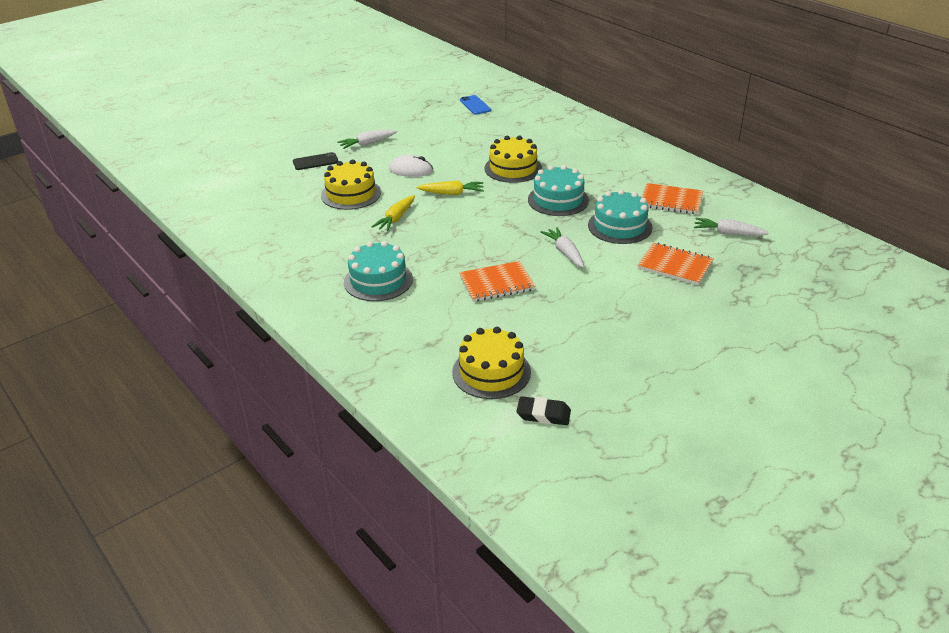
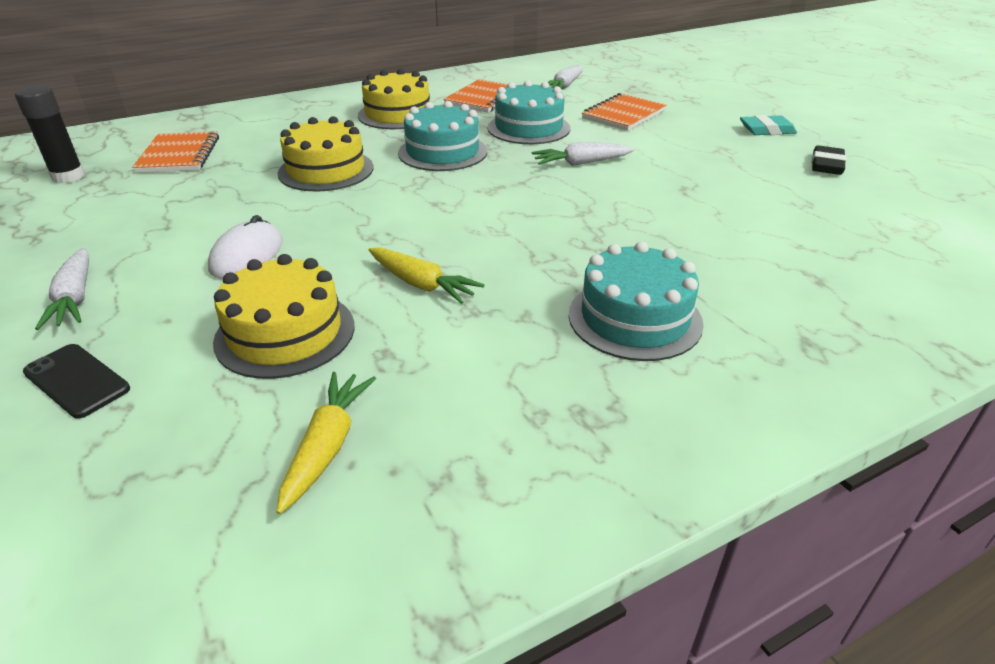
camera: 80 degrees left, 0 degrees up
(315, 162) = (76, 381): black phone -> black phone turned 45 degrees counterclockwise
(452, 193) = (367, 224): yellow carrot -> yellow carrot (328, 446)
(475, 105) = (68, 177): blue phone -> black glue stick
(491, 372) = (872, 238): yellow cake -> yellow cake (397, 114)
(497, 283) = (653, 214): orange notebook -> orange notebook (179, 155)
(543, 414) = (944, 214): black eraser -> black eraser (826, 165)
(681, 339) = (767, 130): none -> turquoise eraser

